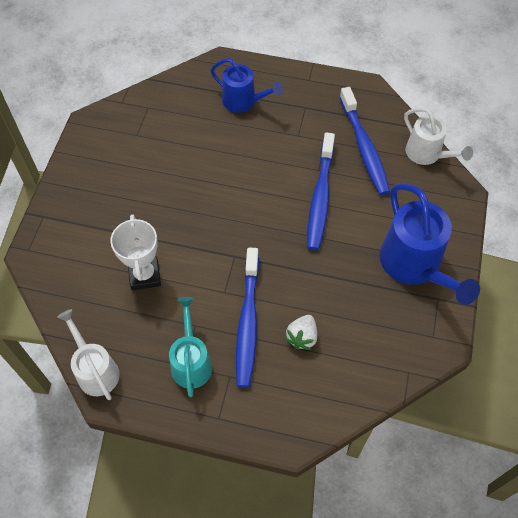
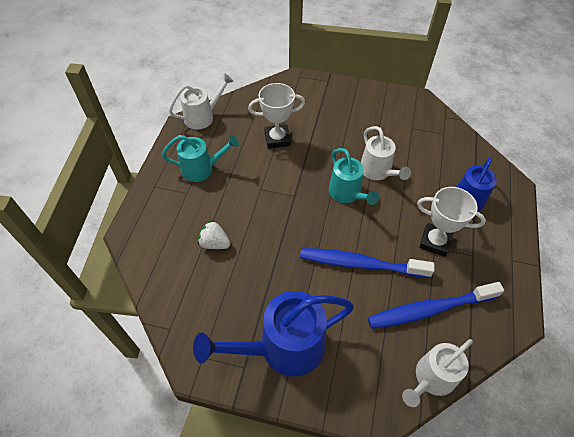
camera: 90 degrees right, 5 degrees down
(201, 173) = (378, 172): none -> white watering can
(232, 204) = (347, 194): none -> turquoise watering can
(248, 321) = (232, 205): blue toothbrush -> none
(291, 134) = (435, 242): none -> white trophy

